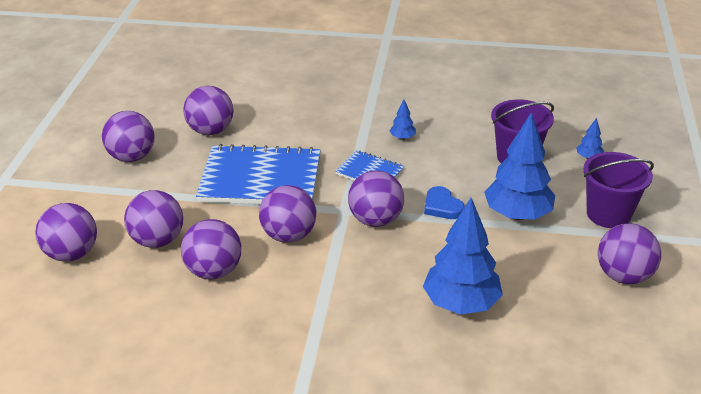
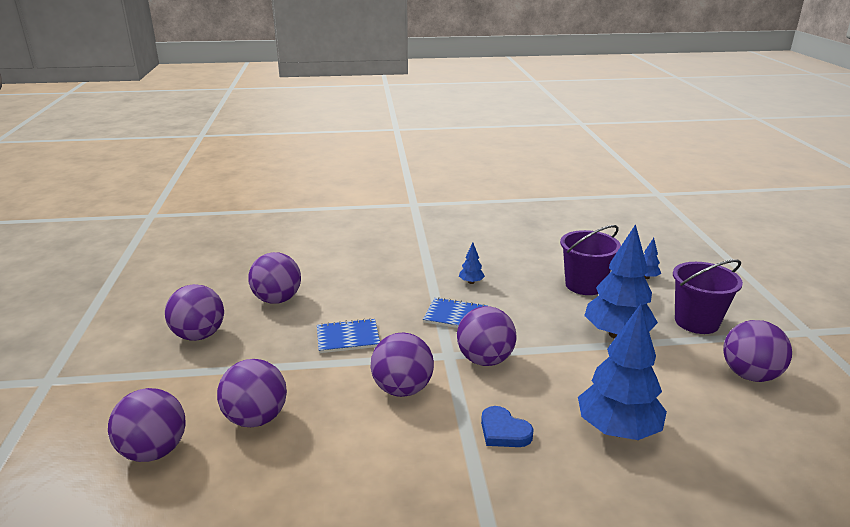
camera: 15 degrees left, 10 degrees down
(214, 271) = (334, 441): purple ball -> none
(260, 179) = (348, 337): blue notebook -> blue notebook, size x0.50
(442, 206) = (542, 337): blue heart -> blue heart (504, 431)

